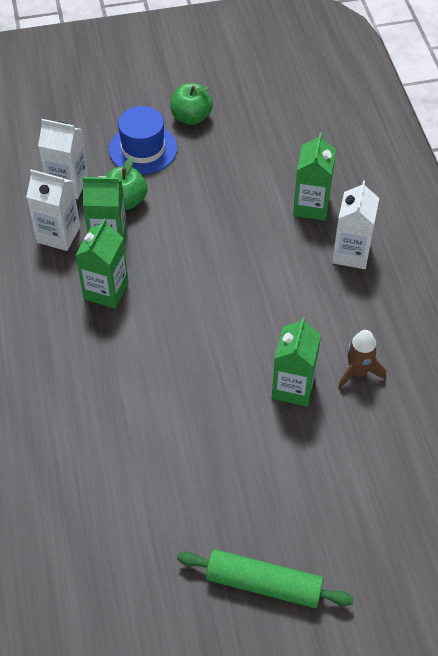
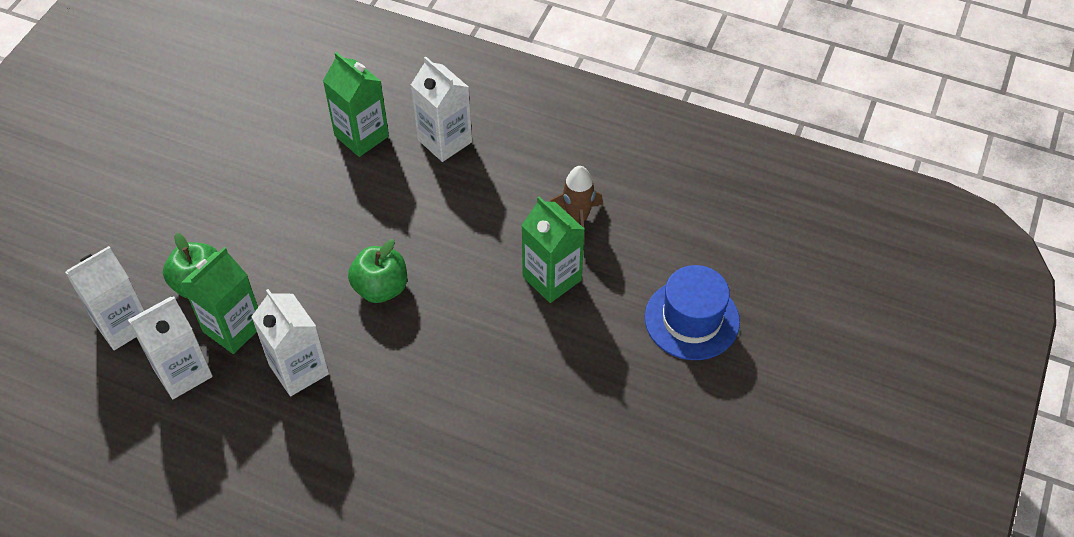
camera: 55 degrees left, 0 degrees up
(106, 291) = (299, 369): green carton -> white carton
(143, 149) = (147, 229): blue hat -> blue hat (692, 319)
(191, 117) = (149, 162): green apple -> green apple (381, 288)
(264, 584) = (737, 429): green rolling pin -> none

